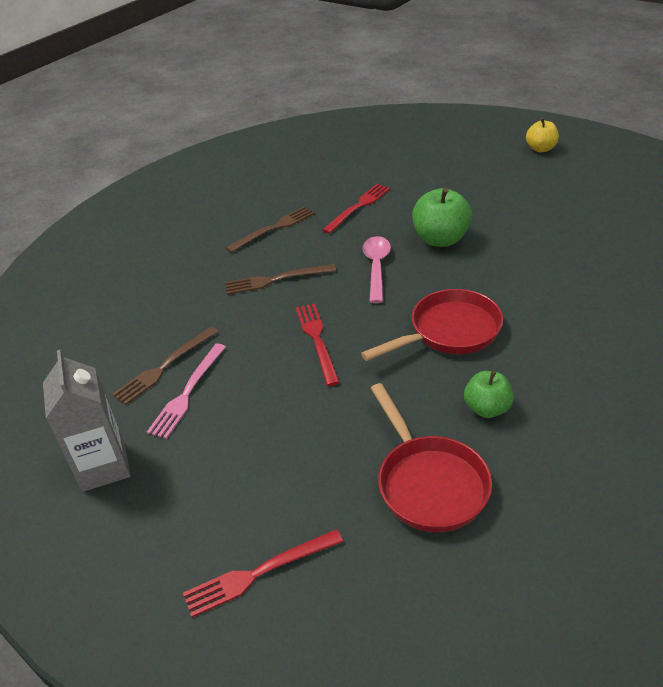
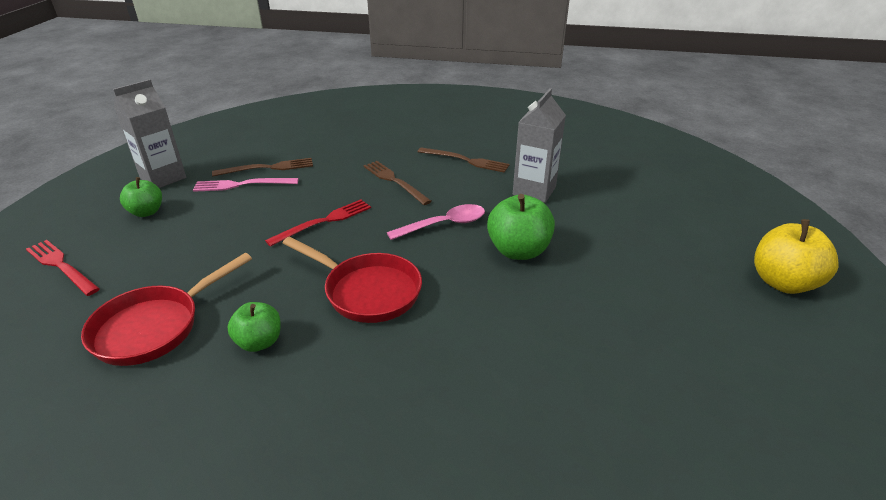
camera: 60 degrees right, 5 degrees down
(164, 367) = (267, 168): brown fork -> brown fork turned 150 degrees clockwise
(185, 486) = (146, 212): none -> green apple
(358, 207) = (534, 191): red fork -> grey carton
(540, 149) = (783, 282): yellow apple -> yellow apple, size x1.59

